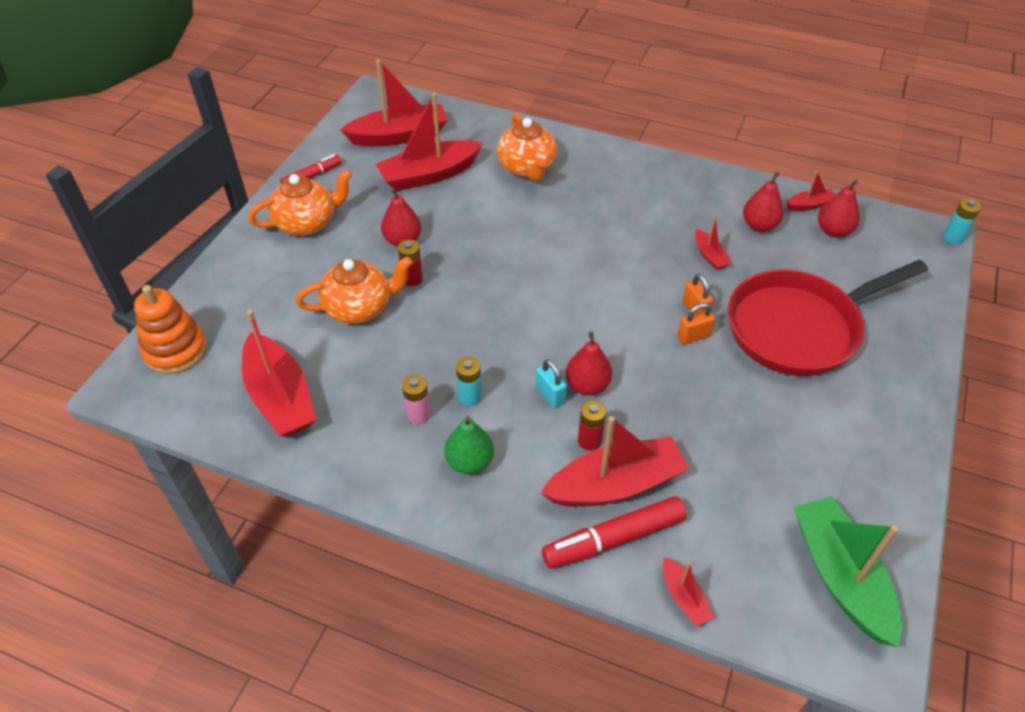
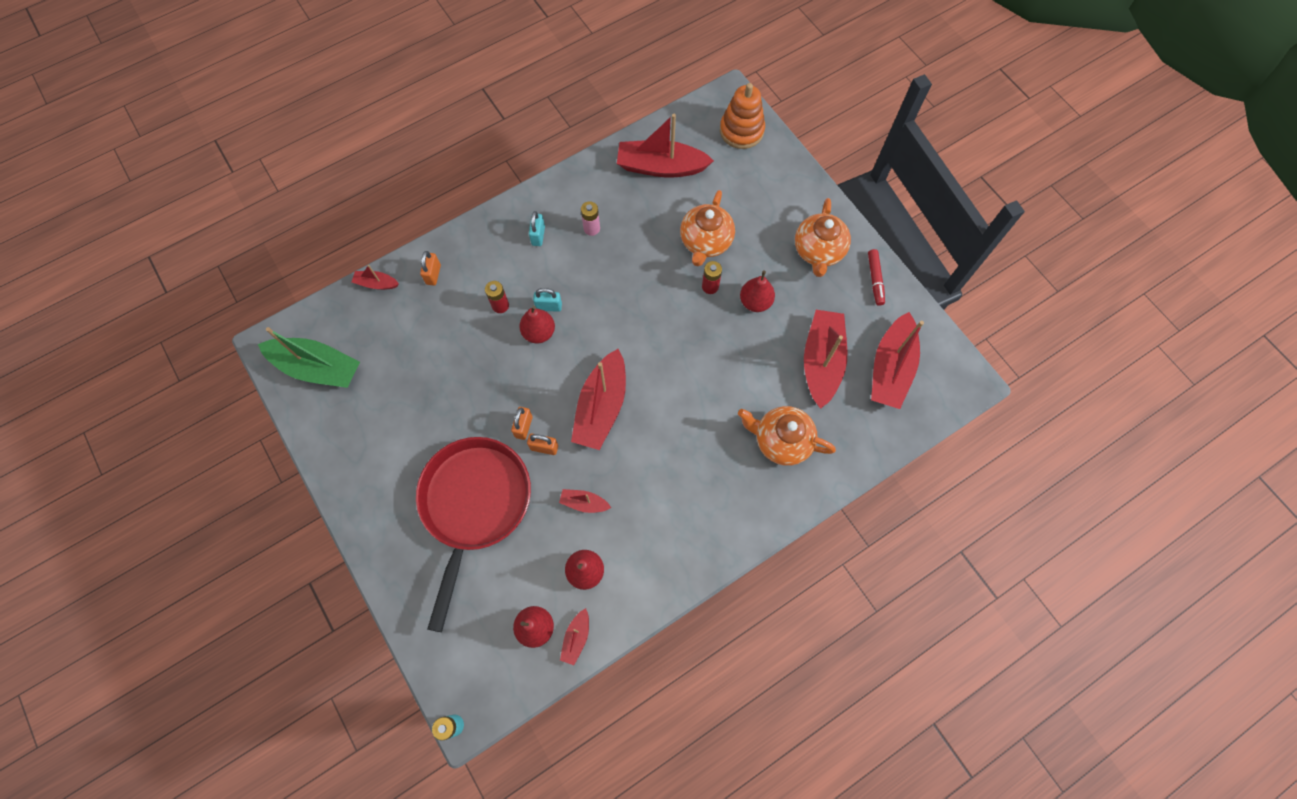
camera: 125 degrees right, 20 degrees up
(470, 397) = (583, 262): turquoise battery -> none
(470, 462) = (538, 236): green pear -> turquoise padlock
(614, 539) = (433, 274): red marker -> orange padlock
(615, 485) = (462, 298): red boat -> red boat (601, 407)

